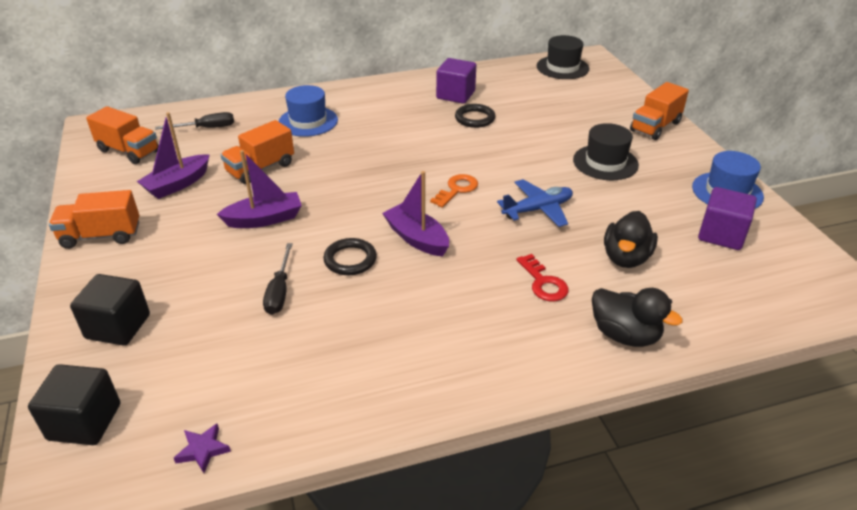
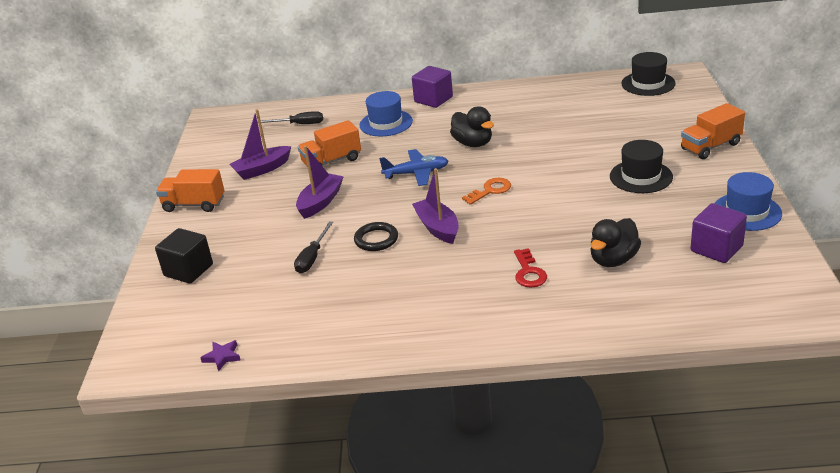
camera: 20 degrees right, 5 degrees down
(84, 422) = (150, 329): black cube -> none
(128, 151) = (232, 140): orange truck -> none
(264, 219) = (320, 202): purple boat -> purple boat turned 60 degrees counterclockwise
(455, 95) = (529, 106): purple cube -> purple cube (433, 99)
(475, 118) = (536, 129): black ring -> none
(538, 209) = (554, 213): blue plane -> blue plane (416, 173)
(625, 335) = (577, 319): black duck -> black duck (473, 143)

